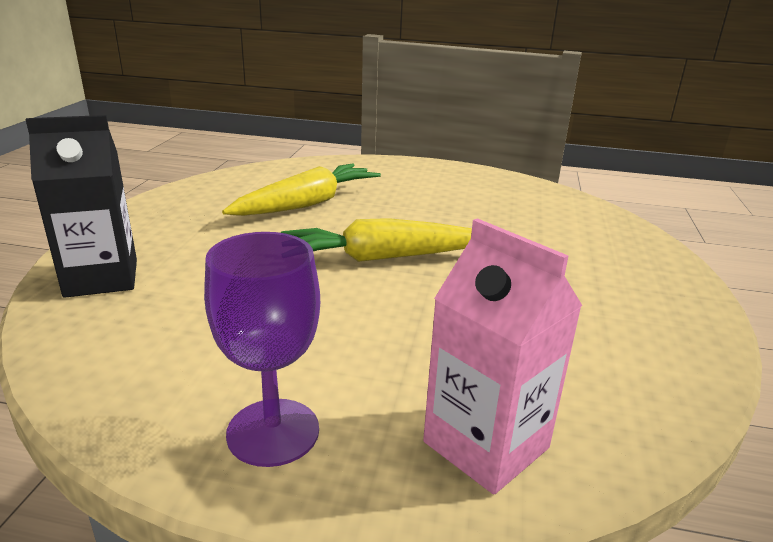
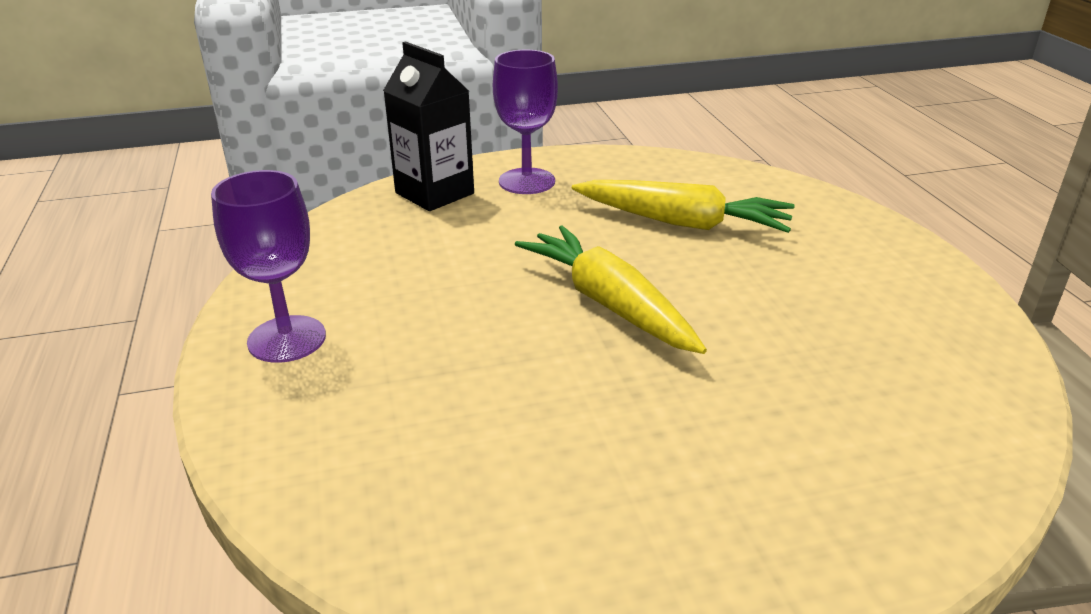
camera: 65 degrees right, 5 degrees up
(155, 234) = (527, 181): none -> purple goblet
(486, 445) = (322, 452): pink carton -> none

